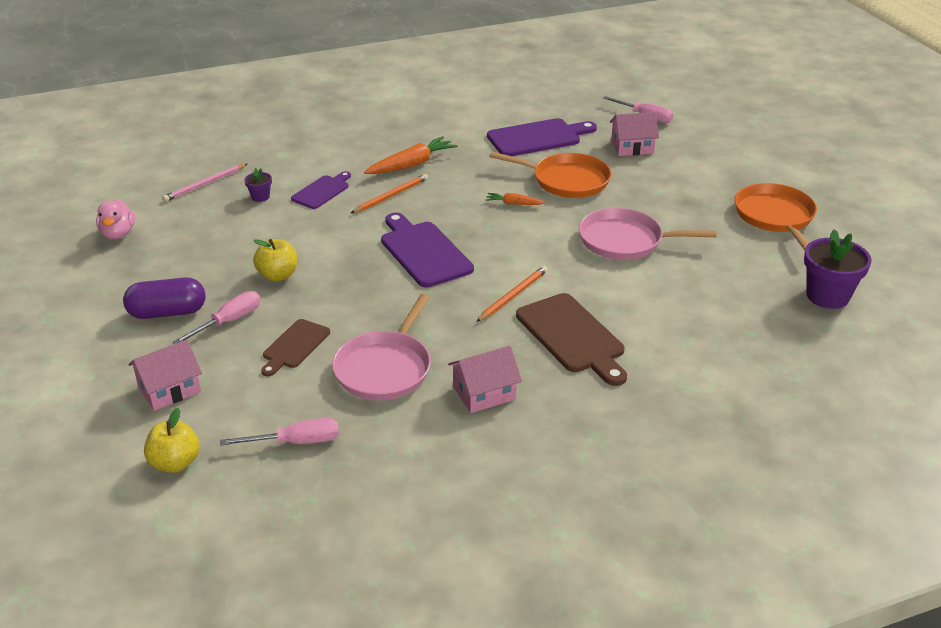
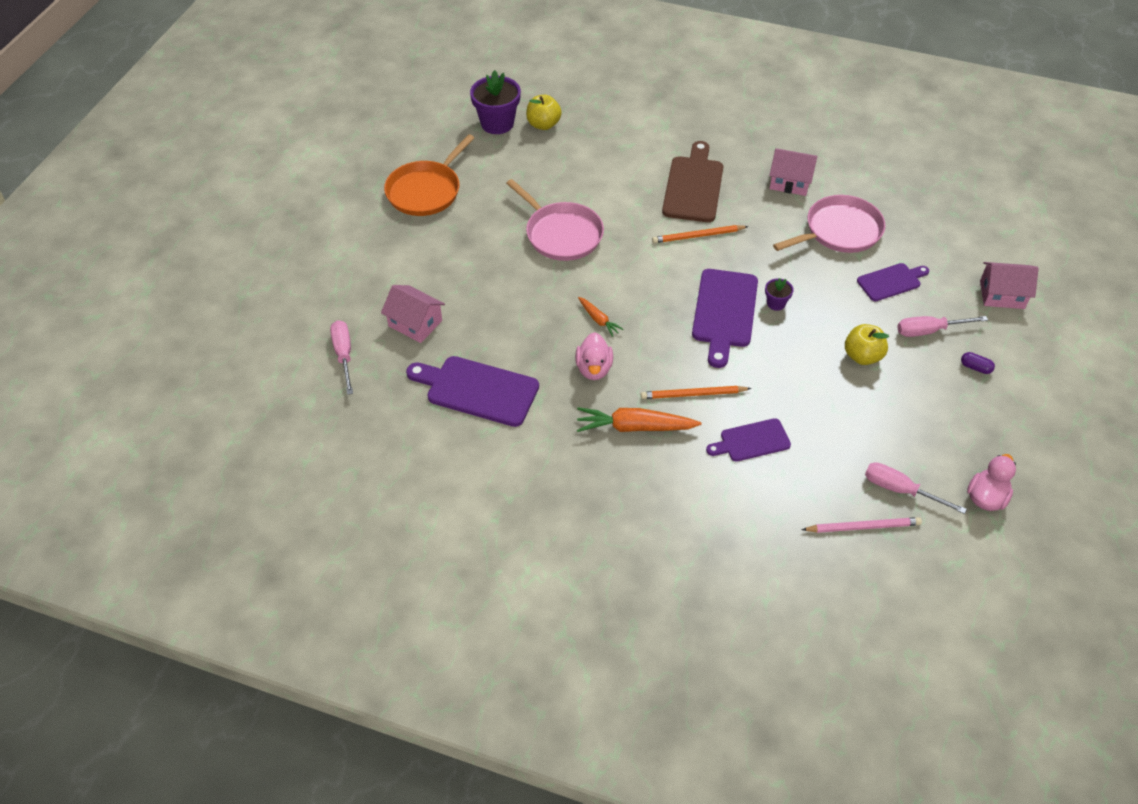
camera: 140 degrees left, 15 degrees up
(167, 312) = (975, 367): purple capsule -> purple capsule, size x0.45
(175, 463) = (1019, 239): yellow apple -> yellow apple (543, 124)
(260, 197) = (817, 469): purple flower pot -> purple flower pot (776, 303)
(294, 346) = (891, 281): brown cutting board -> purple cutting board
(296, 442) = (933, 213): pink screwdriver -> pink screwdriver (900, 490)
(478, 178) = (594, 369): none -> pink duck
(566, 180) = (524, 319): orange pan -> none

